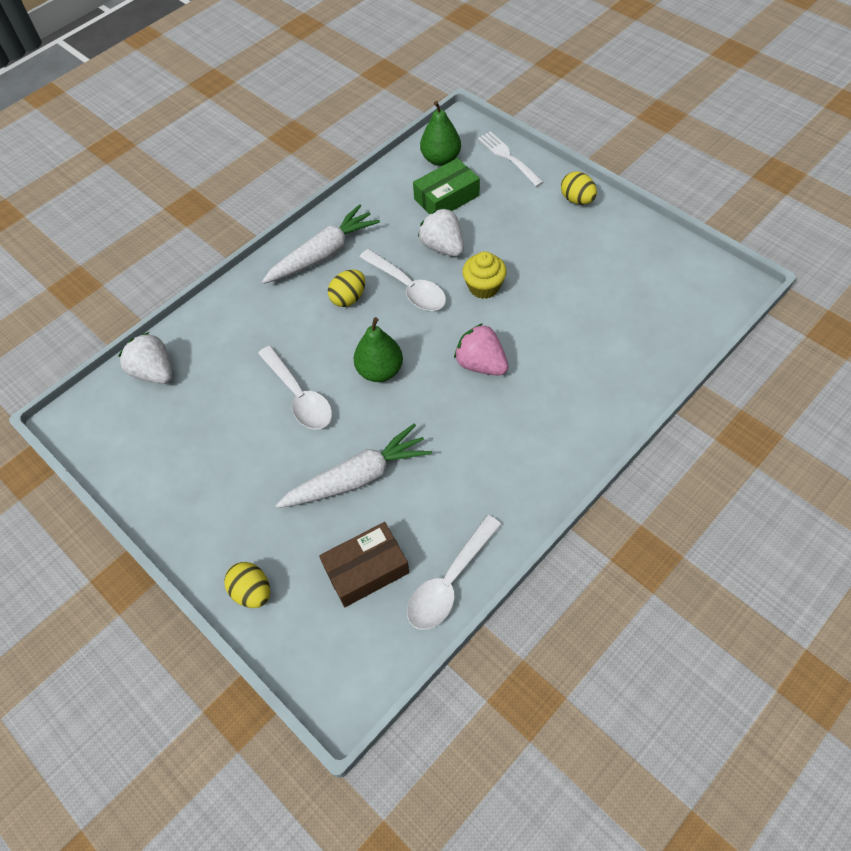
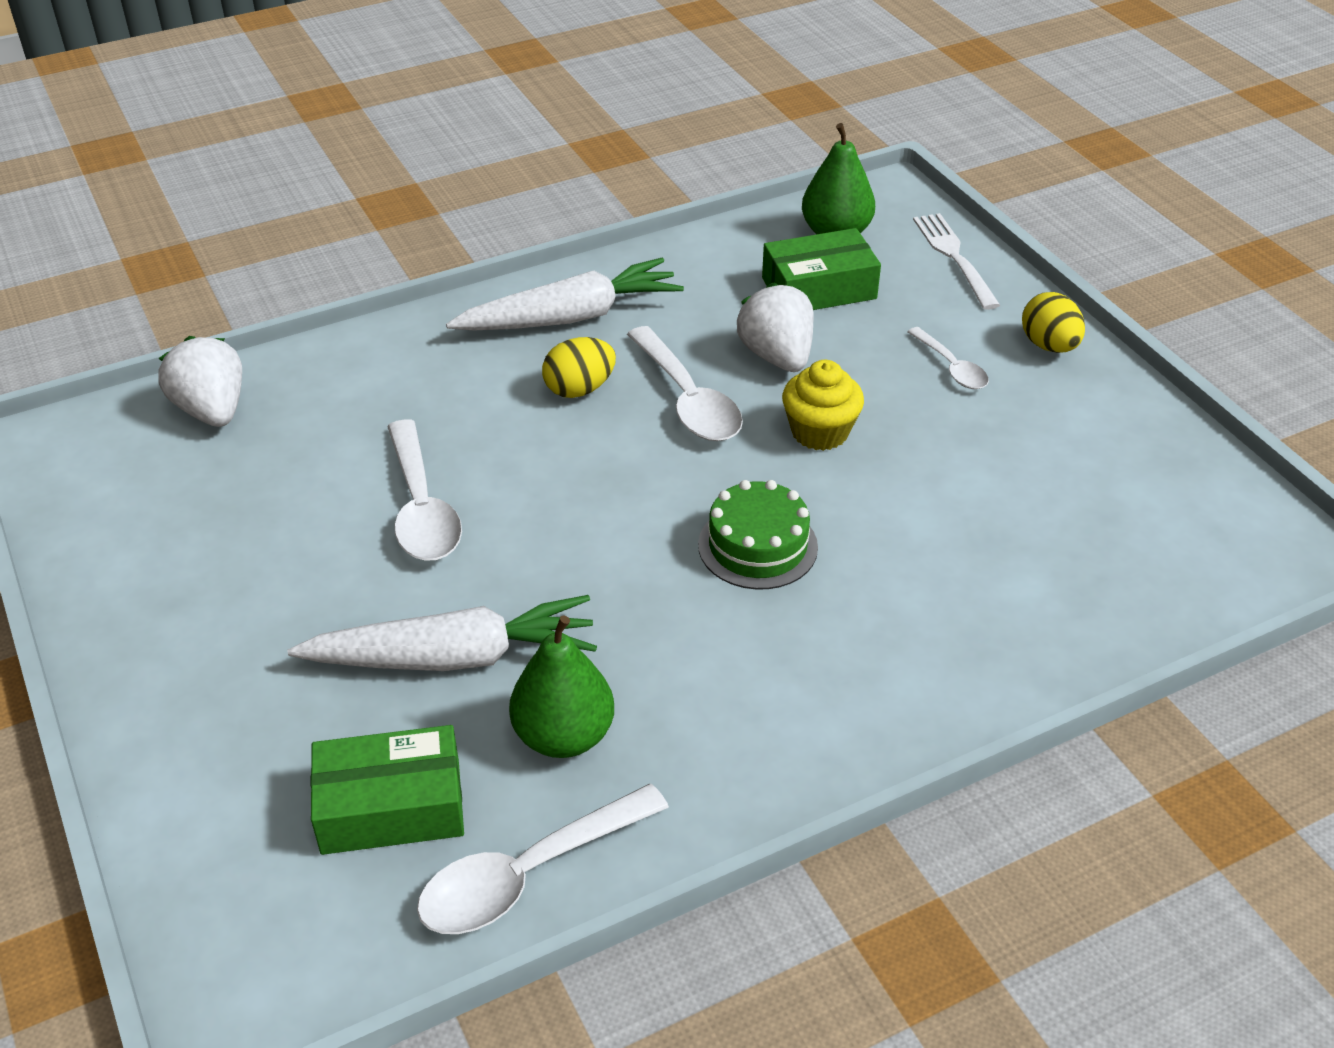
camera: 15 degrees right, 15 degrees down
(252, 592) = (180, 778): yellow egg -> none
(366, 569) = (391, 806): brown box -> green box
(380, 371) = (576, 507): green pear -> green pear (564, 736)
(481, 364) = (757, 546): pink strawberry -> green cake
(534, 227) = (951, 367): none -> white spoon

